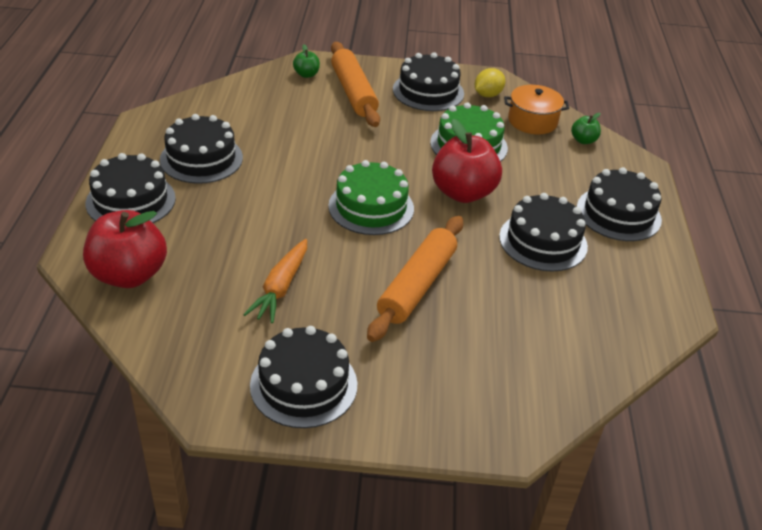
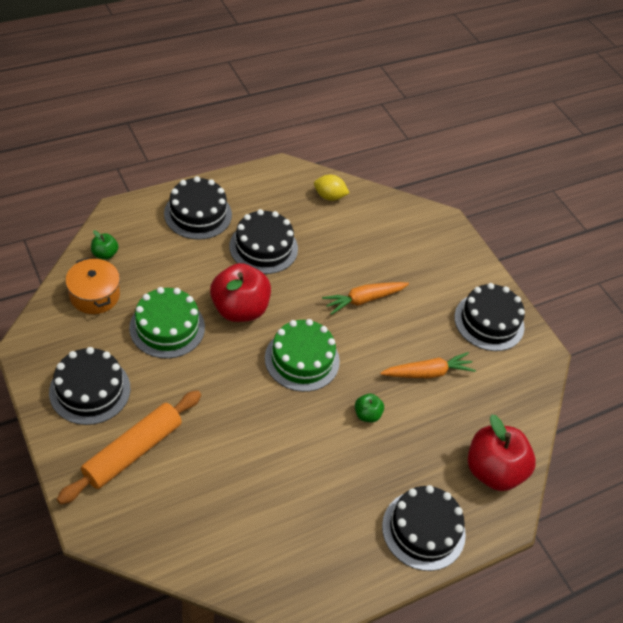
camera: 125 degrees left, 10 degrees up
(201, 158) = (331, 515): black cake -> none
(306, 74) = (123, 512): green apple -> green apple (367, 414)
(417, 285) = (364, 299): orange rolling pin -> orange carrot
(487, 95) = (66, 341): yellow lemon -> yellow lemon (329, 196)

